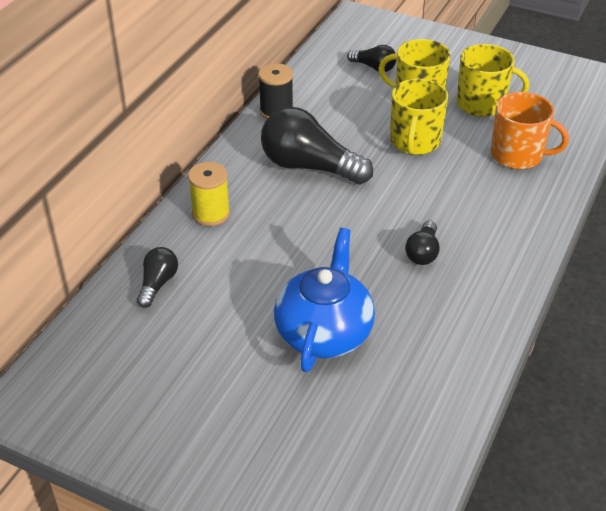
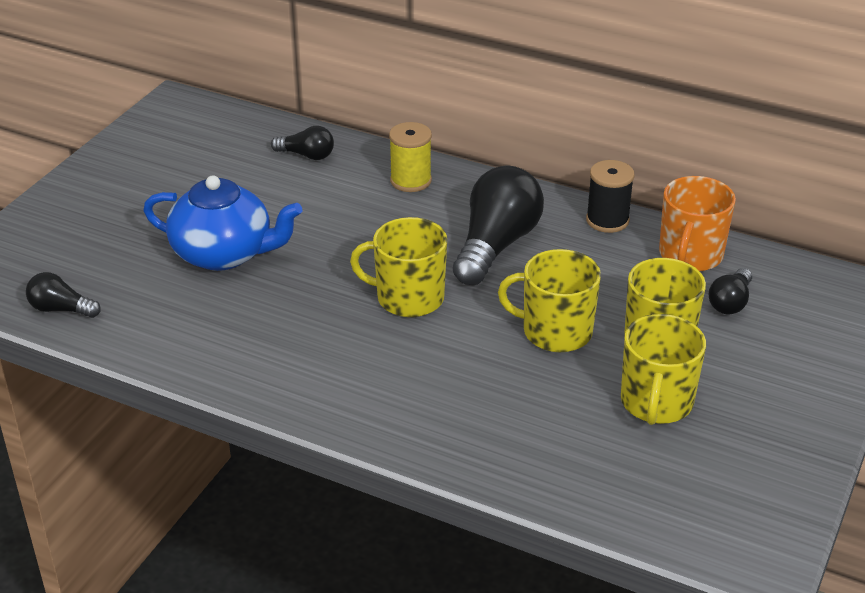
camera: 90 degrees right, 5 degrees down
(382, 213) = (408, 298): none -> yellow mug
(423, 252) = (337, 326): black light bulb -> black light bulb (61, 309)
(518, 155) = (533, 426): orange mug -> orange mug (690, 255)

